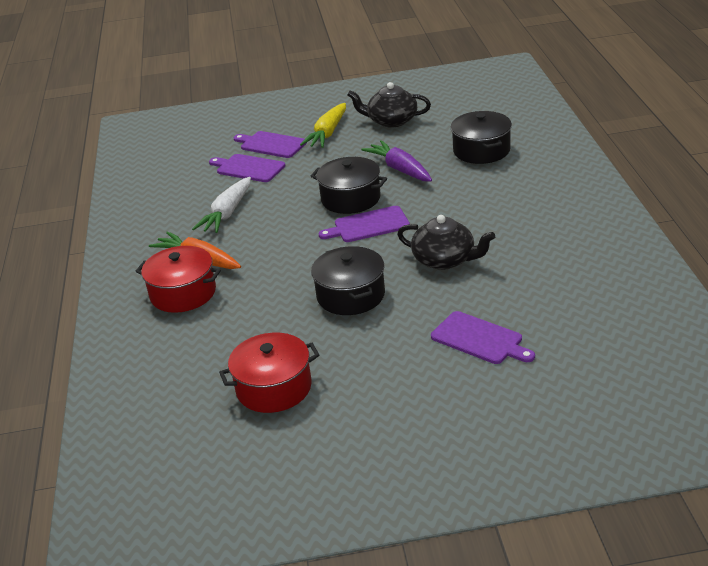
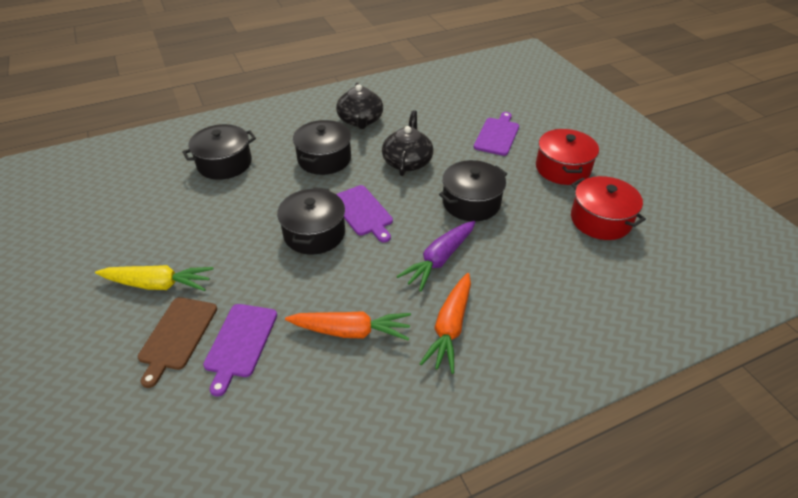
camera: 110 degrees left, 10 degrees up
(183, 293) = (511, 321): red pot -> red pot (562, 168)
(227, 213) = (351, 331): white carrot -> orange carrot
(271, 144) = (177, 336): purple cutting board -> brown cutting board
(391, 121) = (140, 234): black teapot -> black teapot (360, 120)
(400, 169) = (256, 209): purple carrot -> purple carrot (439, 260)
(469, 206) = (324, 159): none -> black pot

